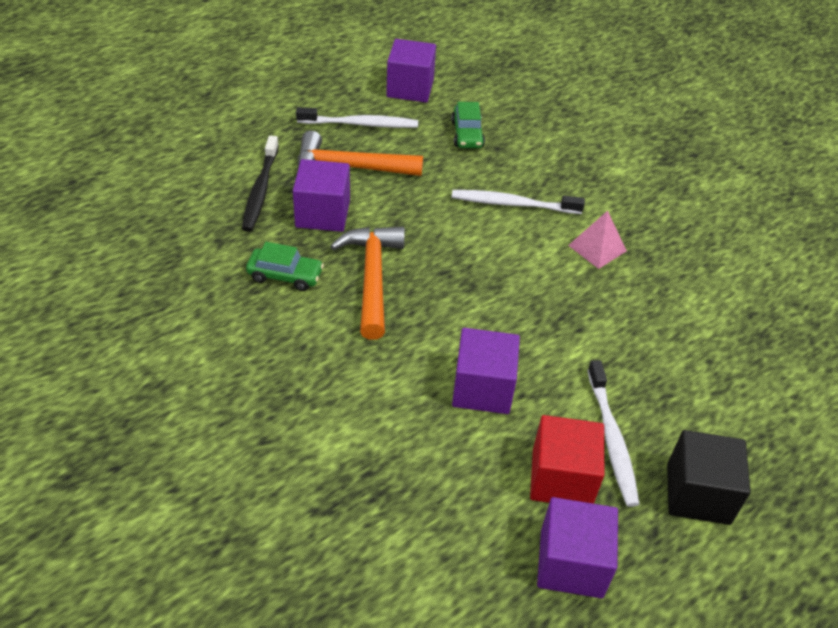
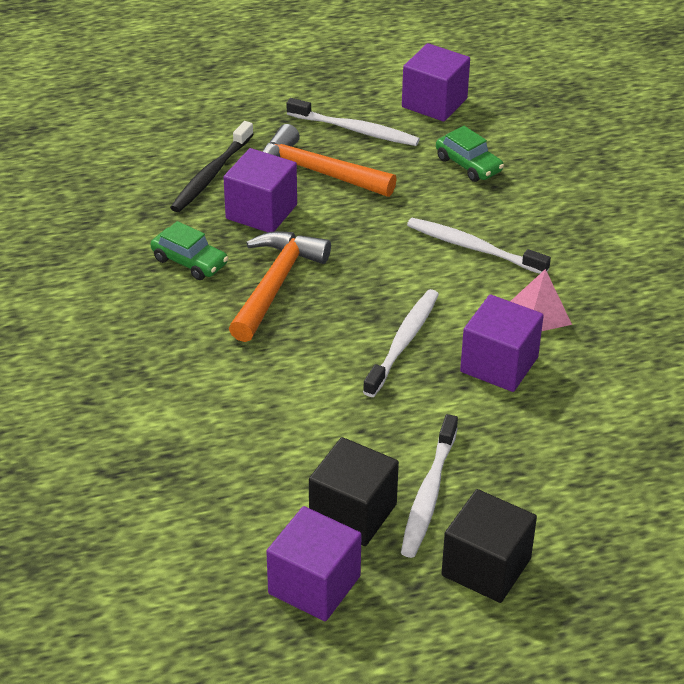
camera: 25 degrees right, 5 degrees down
(467, 134) = (468, 165): green car -> green car turned 60 degrees counterclockwise
(482, 388) = (325, 413): purple cube -> purple cube (499, 364)
(508, 302) = (403, 342): none -> white toothbrush
(561, 478) = (353, 513): red cube -> black cube

